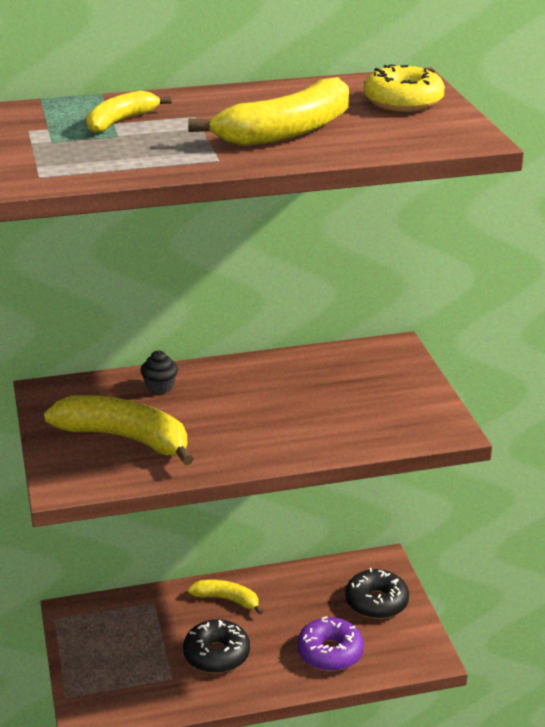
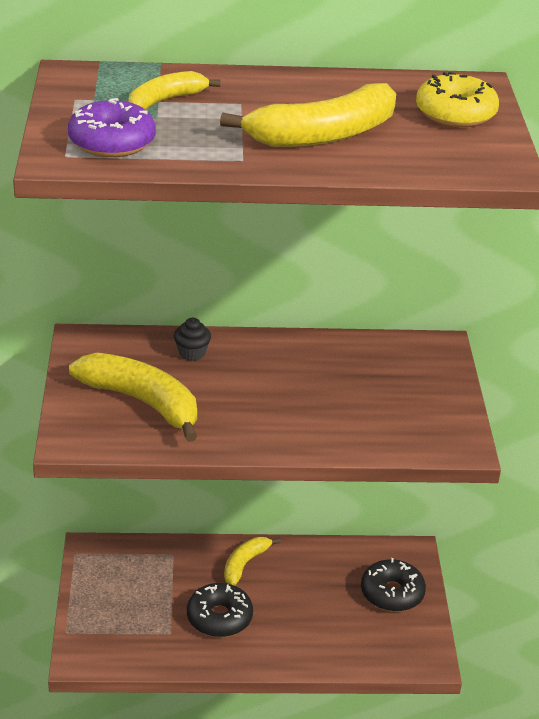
camera: 10 degrees right, 5 degrees up
(227, 600) = (245, 564): yellow banana -> yellow banana turned 90 degrees counterclockwise
(330, 652) = (330, 636): purple donut -> purple donut (112, 142)

